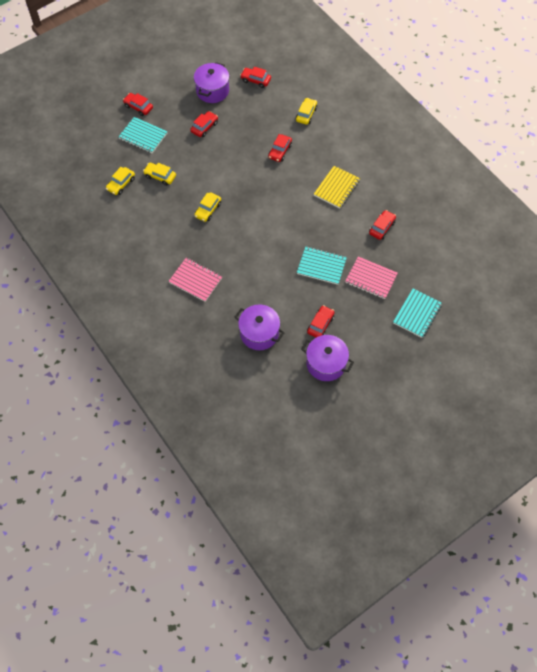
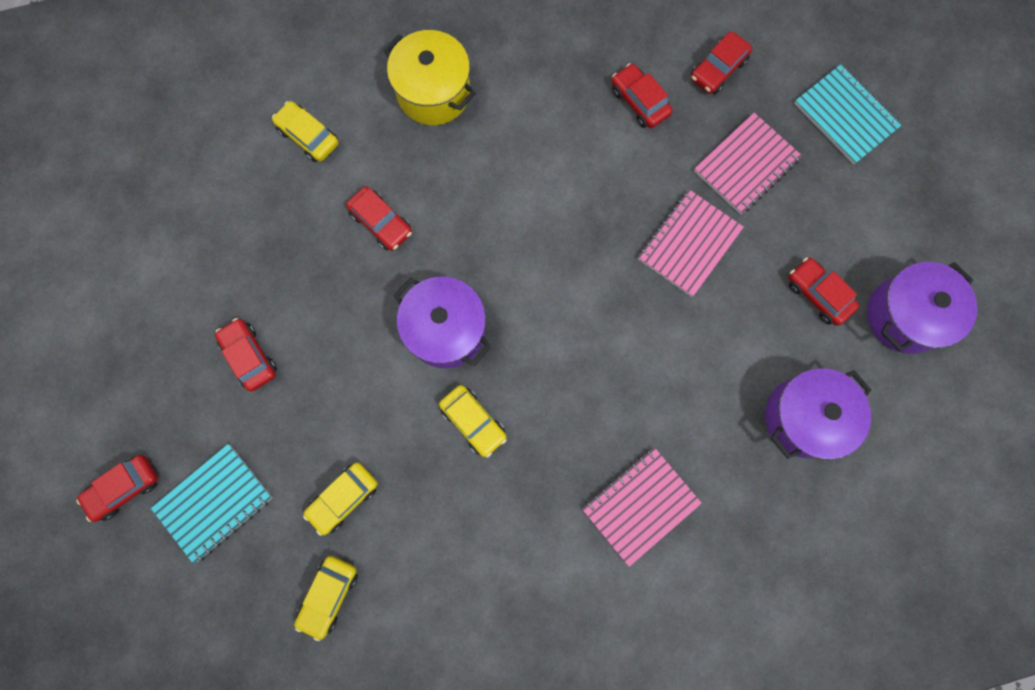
camera: 70 degrees left, 15 degrees up
(121, 184) = (329, 595): yellow car -> yellow car turned 60 degrees clockwise
(212, 91) = (156, 306): purple pot -> purple pot (446, 330)
(255, 80) = (170, 204): red car -> red car (717, 69)
(321, 266) = (688, 244): turquoise notebook -> pink notebook
(336, 188) = (516, 147): yellow notebook -> none
(347, 150) = (433, 93): none -> yellow pot

